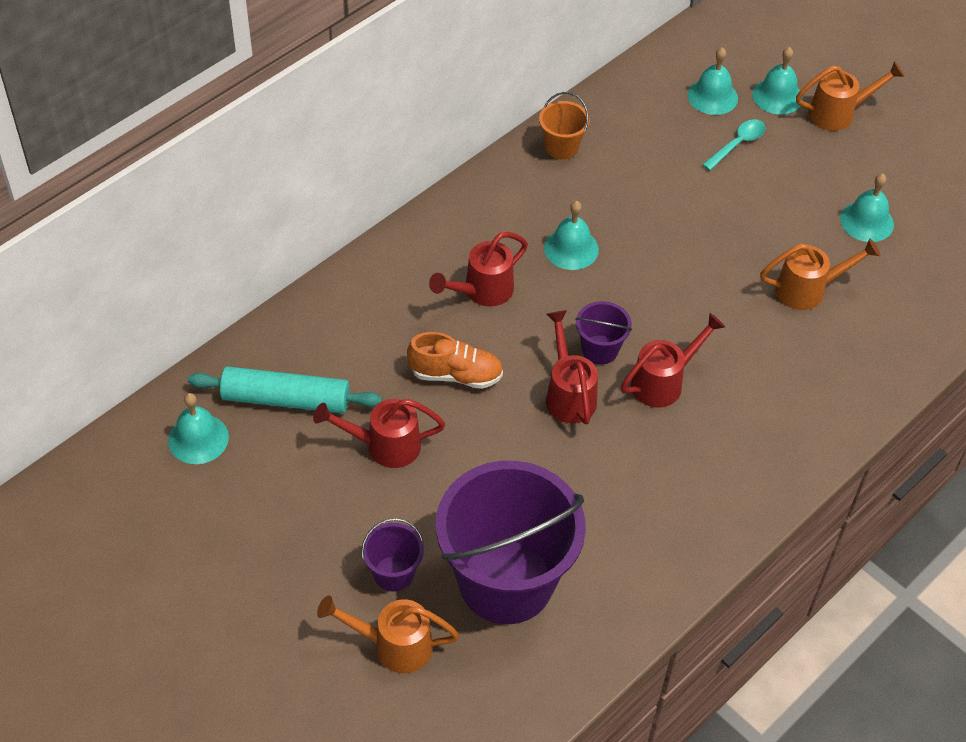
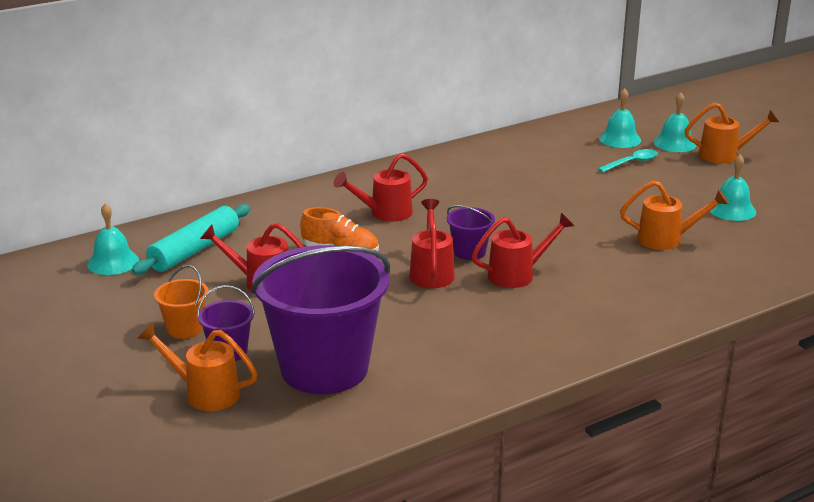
camera: 15 degrees right, 25 degrees down
(286, 399) = (195, 250): turquoise rolling pin -> turquoise rolling pin turned 75 degrees counterclockwise
(561, 147) = (484, 152): orange bucket -> orange bucket (185, 329)
(571, 248) = (469, 199): turquoise bell -> none

